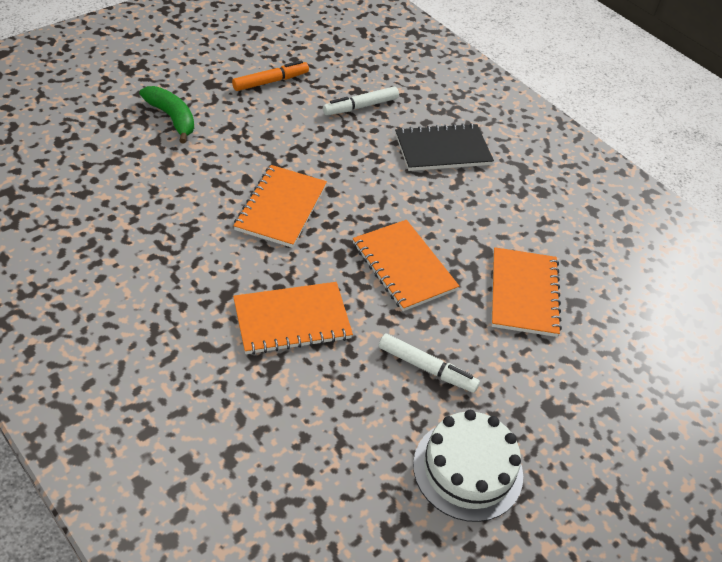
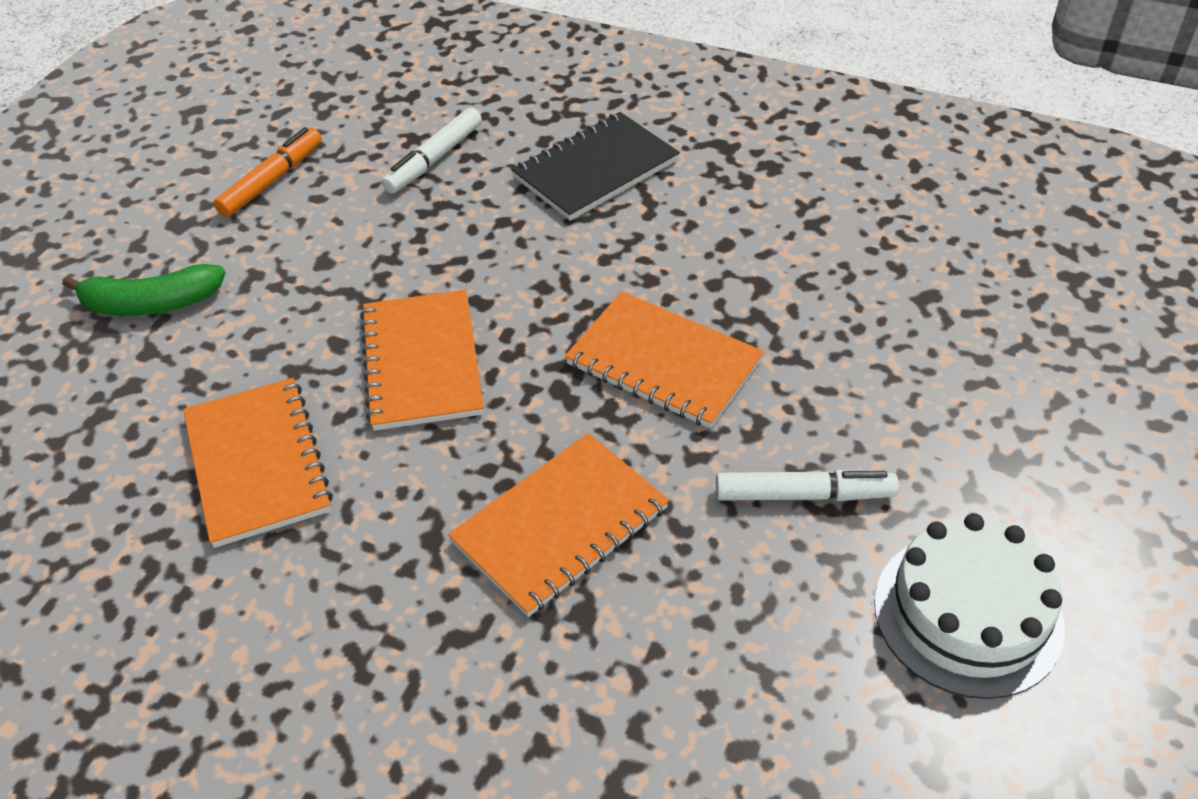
camera: 20 degrees left, 0 degrees up
(172, 118) = (151, 304): green banana -> green banana turned 150 degrees clockwise
(524, 293) = (852, 319): orange notebook -> orange notebook (257, 463)

